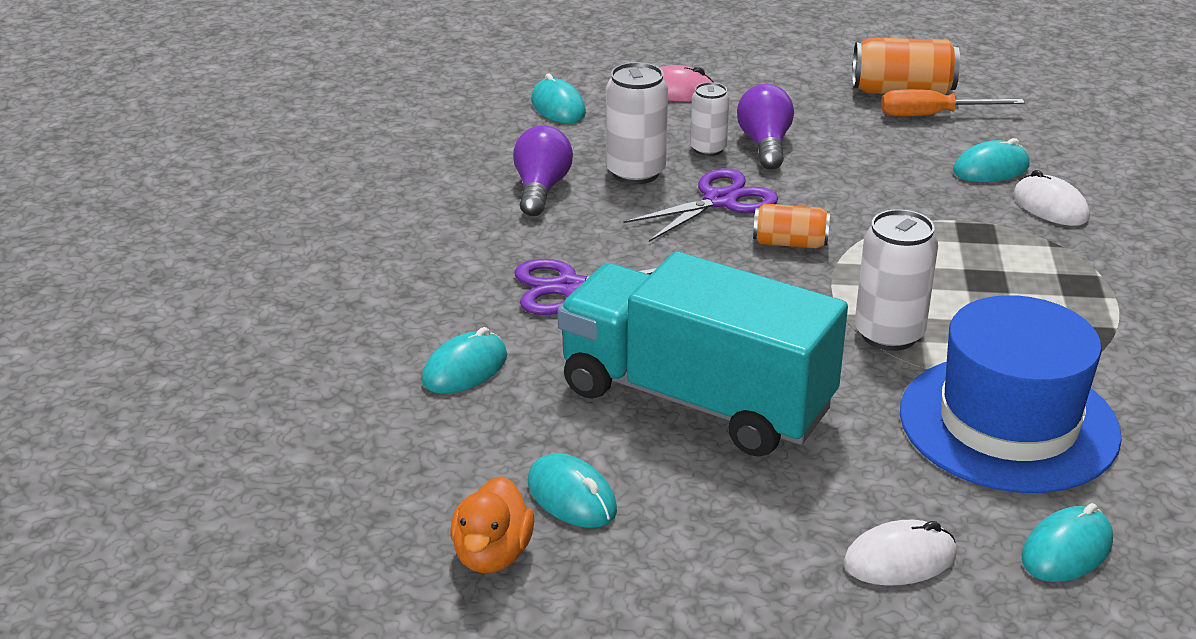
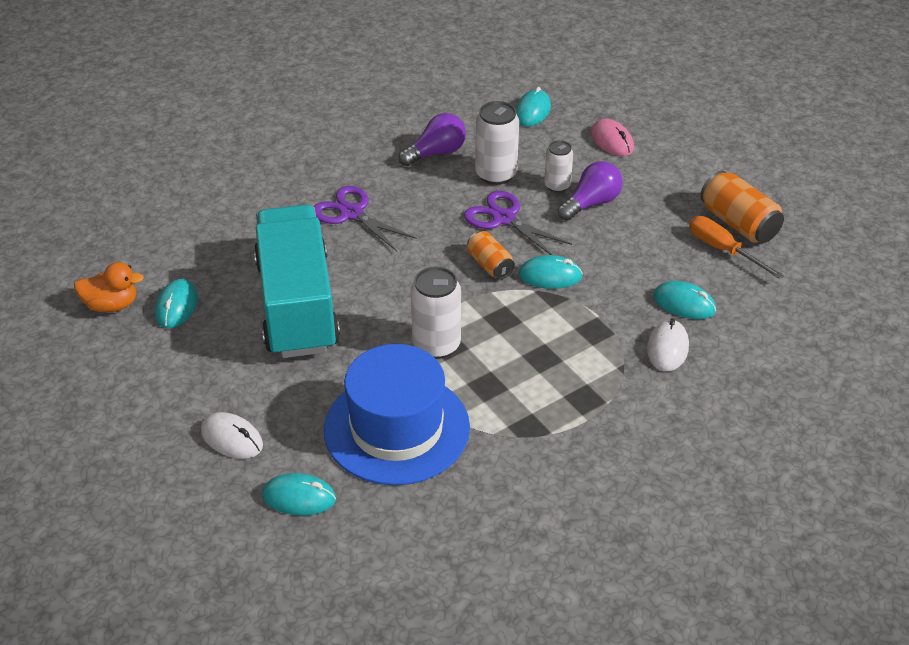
camera: 50 degrees right, 10 degrees up
(465, 369) = (243, 220): turquoise mouse -> turquoise mouse (550, 276)
(492, 555) = (111, 305): orange duck -> orange duck turned 150 degrees counterclockwise
(720, 201) = (504, 218): purple scissors -> purple scissors turned 150 degrees counterclockwise

